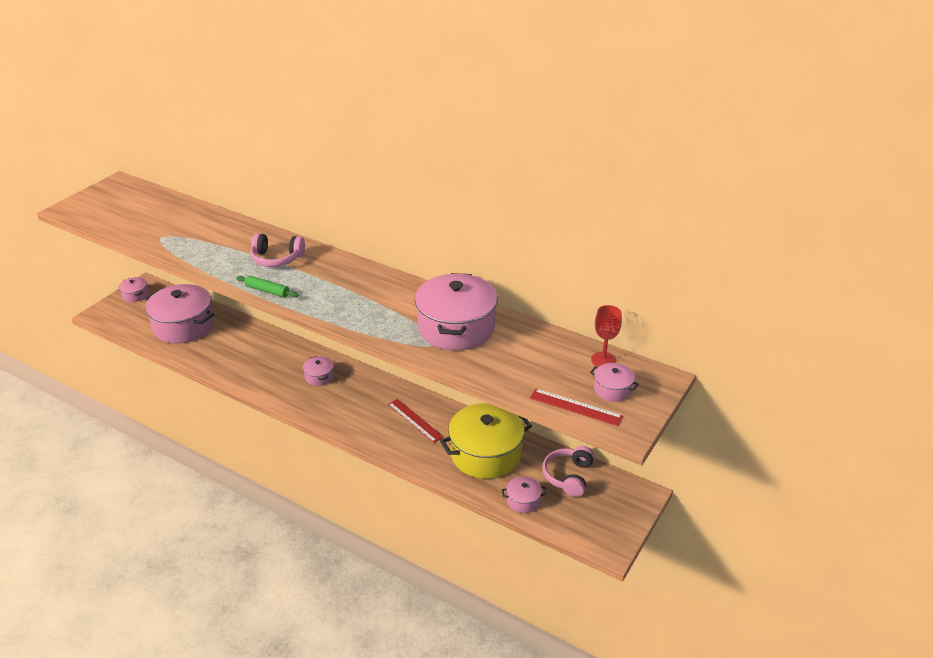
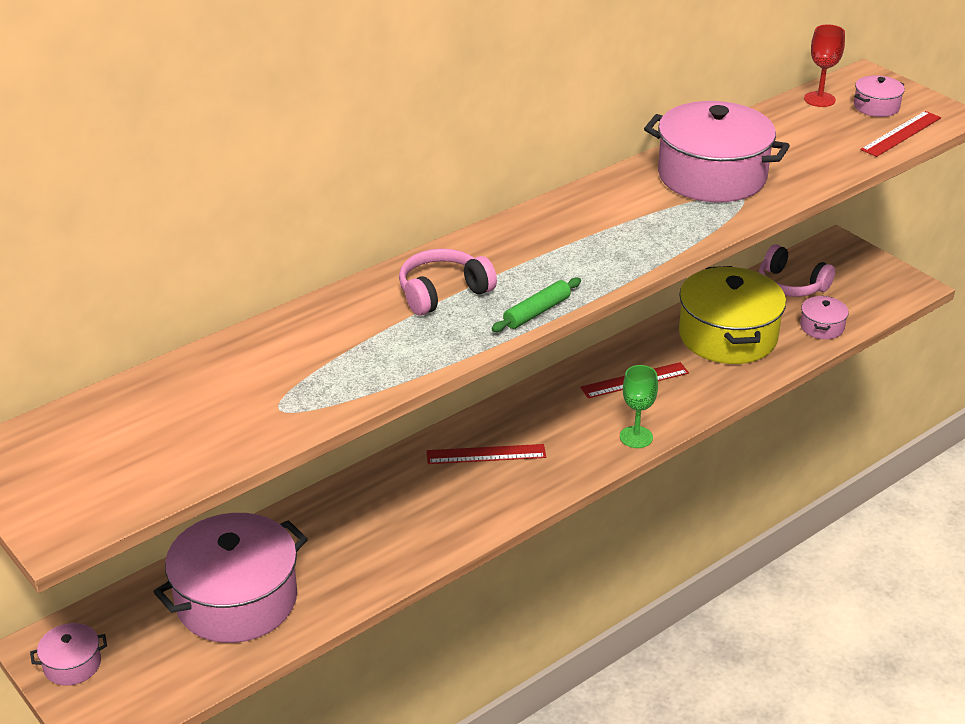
camera: 70 degrees left, 0 degrees up
(276, 258) = (443, 293): pink headphones -> pink headphones turned 150 degrees counterclockwise
(319, 377) = (486, 454): pink pot -> red ruler
(357, 432) = (636, 437): none -> green goblet

